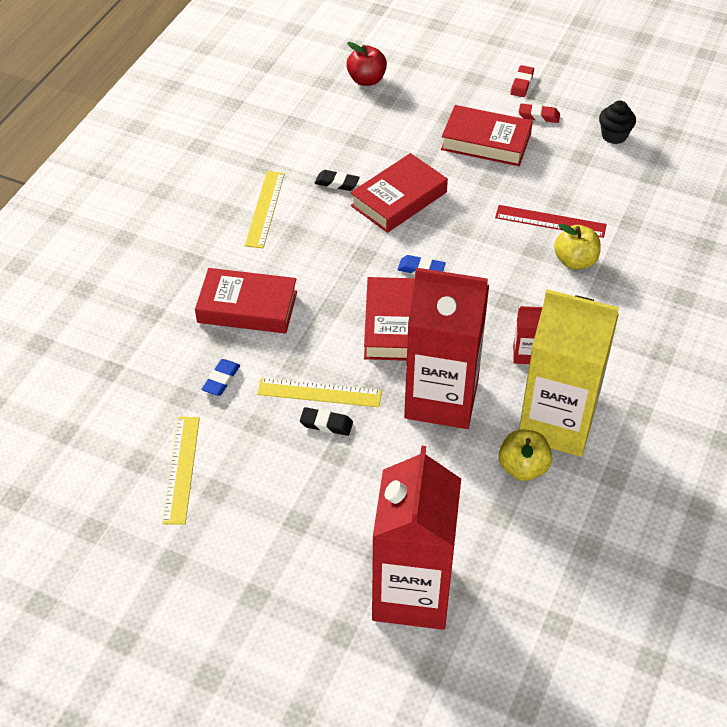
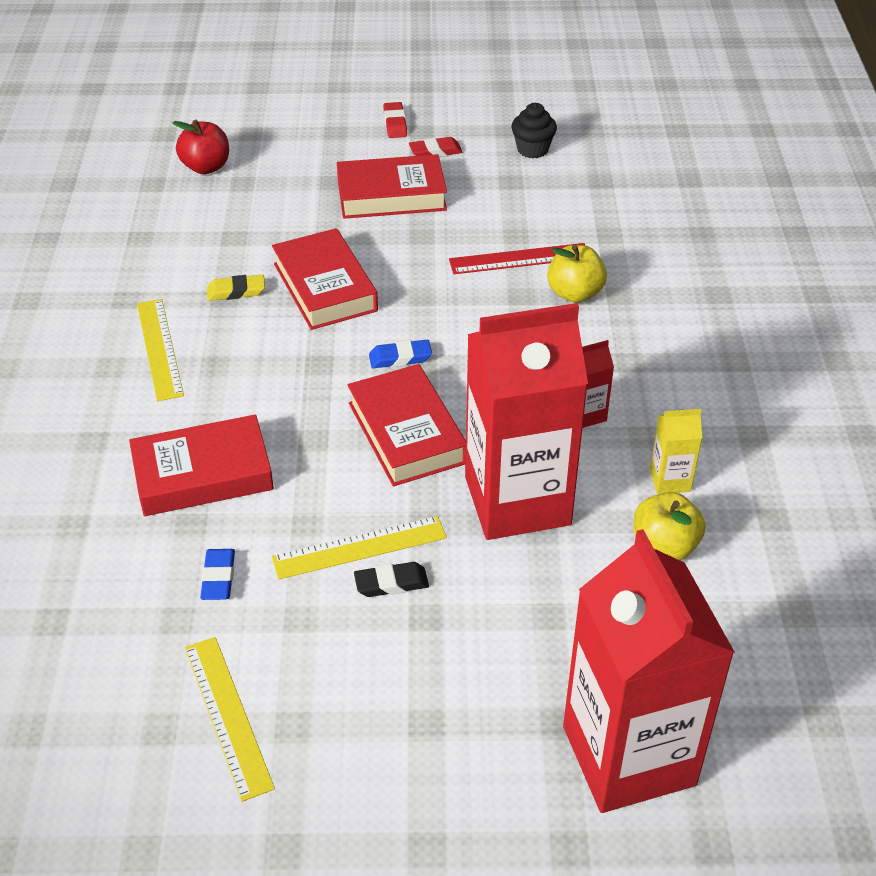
camera: 25 degrees left, 5 degrees down
(337, 183) = (236, 291): black eraser -> yellow eraser
(399, 199) = (325, 287): red book -> red book turned 45 degrees counterclockwise
(557, 423) = (670, 480): yellow carton -> yellow carton, size x0.40

